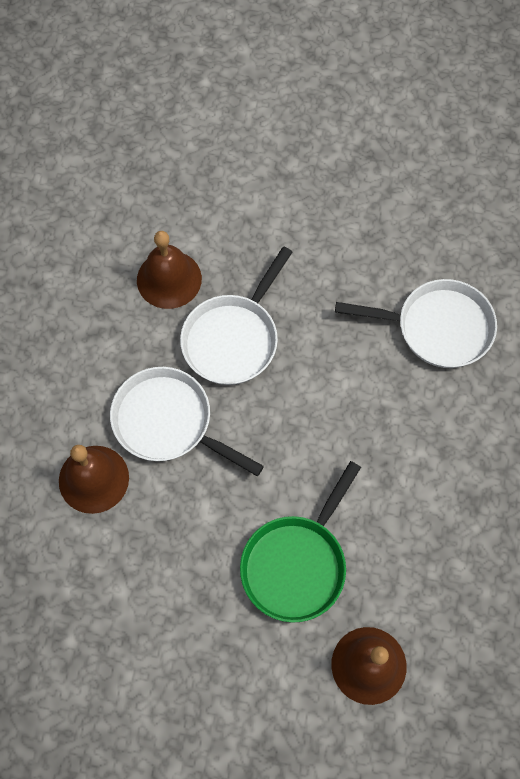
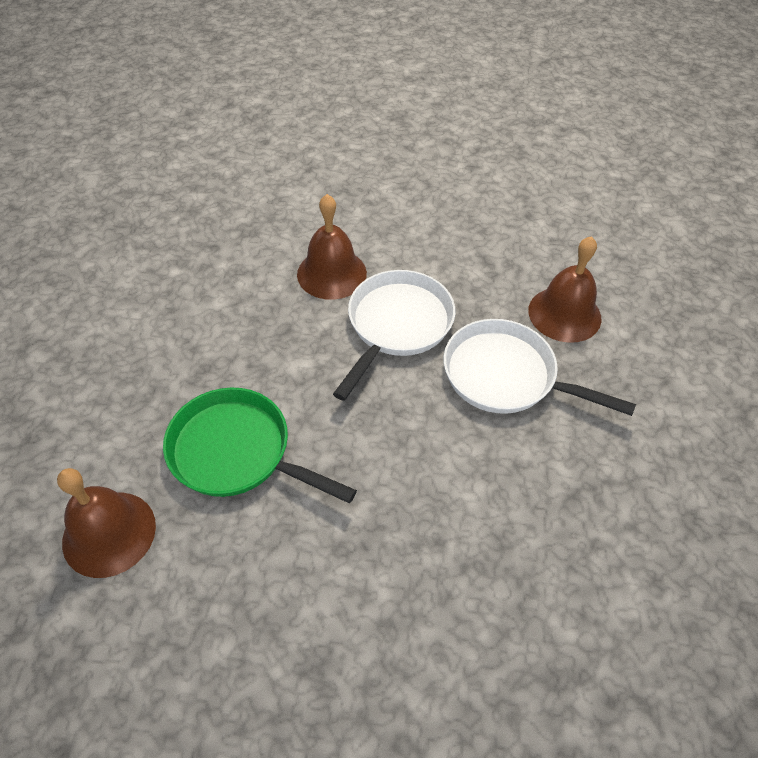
camera: 85 degrees right, 15 degrees down
(437, 328) = (576, 616): white pan -> none

